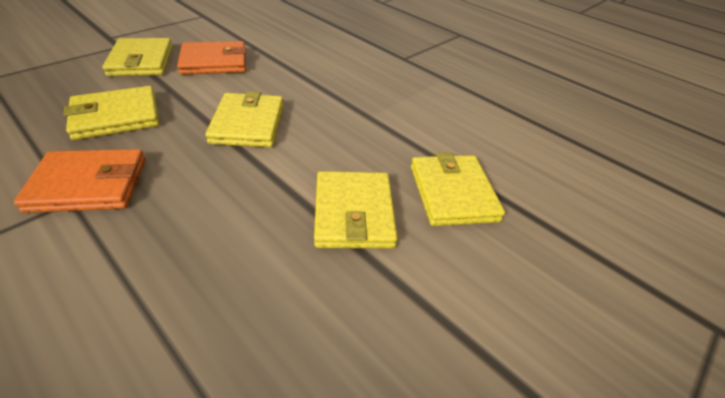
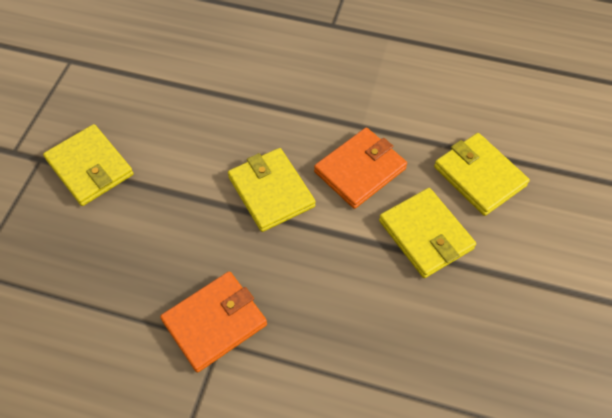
camera: 25 degrees left, 15 degrees up
(116, 116) = (152, 247): yellow wallet -> none
(214, 62) = (161, 129): orange wallet -> orange wallet (360, 170)

